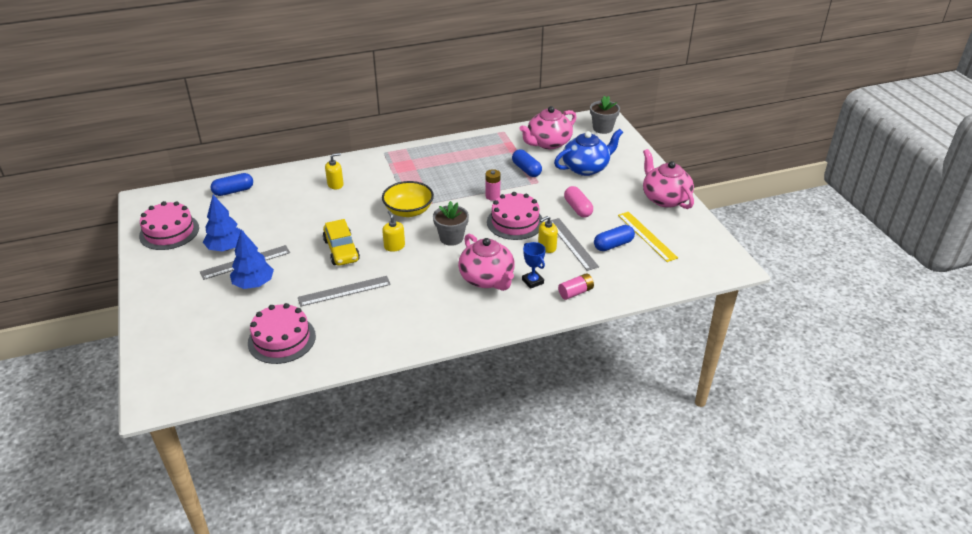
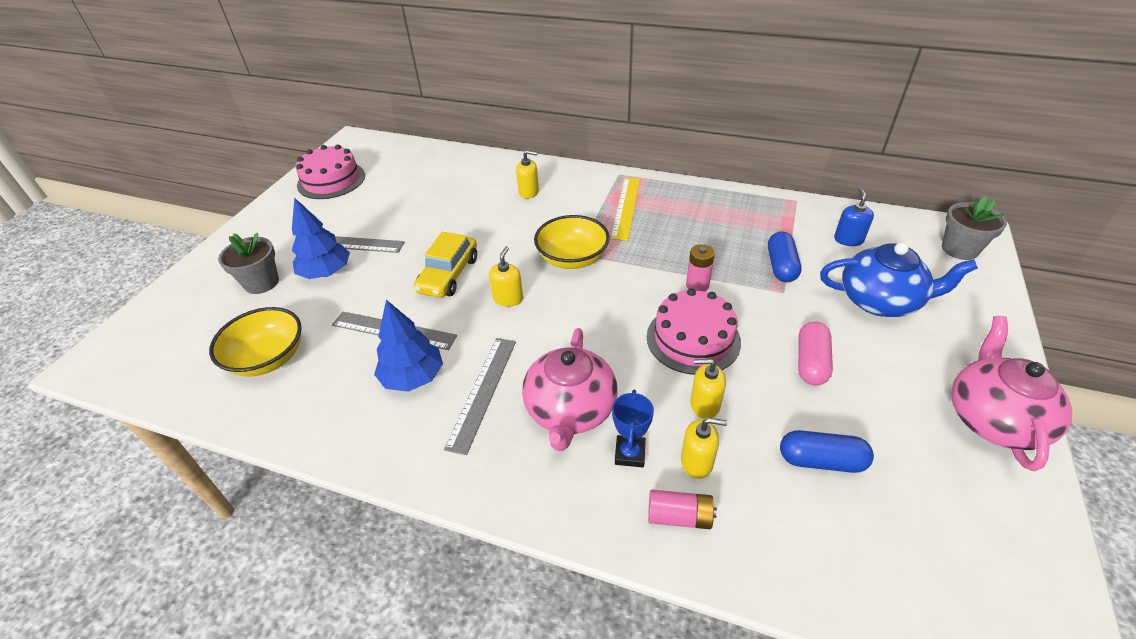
camera: 40 degrees right, 5 degrees up
(226, 247) = (353, 219): blue tree -> blue tree (413, 377)
(233, 191) = (429, 161): blue capsule -> none
(281, 339) = (268, 358): pink cake -> yellow bowl
(451, 238) = (585, 321): grey flower pot -> grey flower pot (262, 283)
(548, 143) = (848, 239): pink teapot -> blue soap dispenser
(564, 270) = (697, 462): none -> yellow soap dispenser
(572, 243) = (750, 420): grey ruler -> grey ruler (482, 392)
(647, 236) = (900, 477): yellow ruler -> yellow ruler (626, 207)

